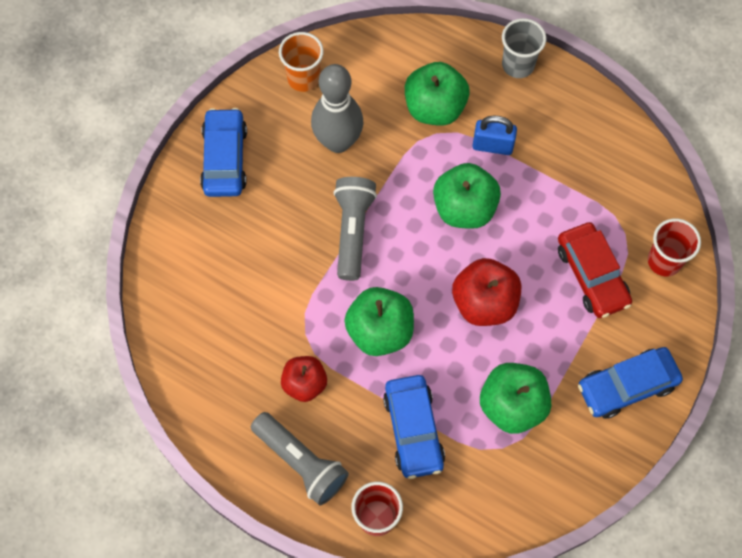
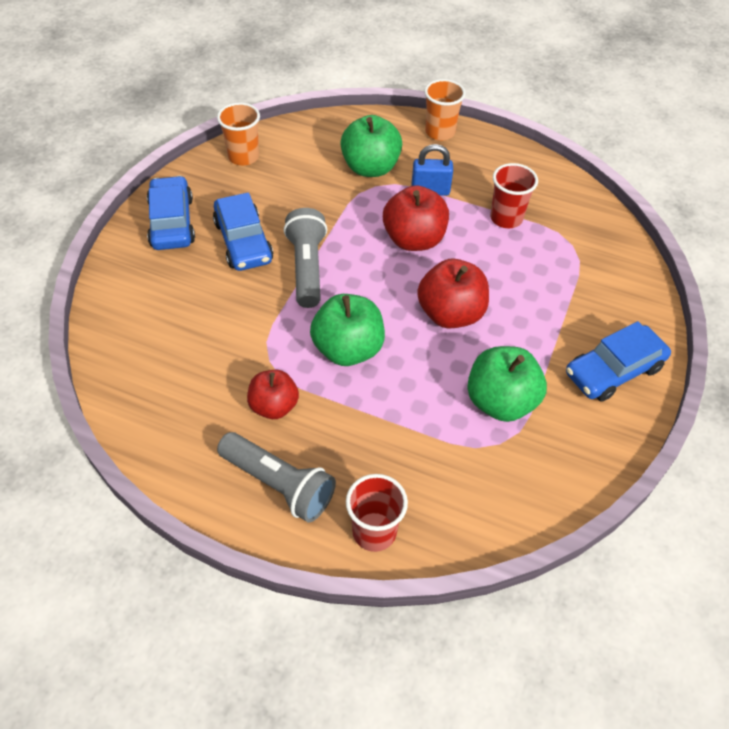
camera: 10 degrees left, 15 degrees down
(338, 142) = (282, 200): grey bowling pin -> none
(413, 430) = (399, 437): blue car -> blue car (243, 241)
(464, 208) = (414, 239): green apple -> red apple
(518, 65) = (440, 132): grey cup -> orange cup
(592, 275) = (550, 280): red car -> none
(664, 261) = (616, 262): red cup -> red cup (506, 218)

